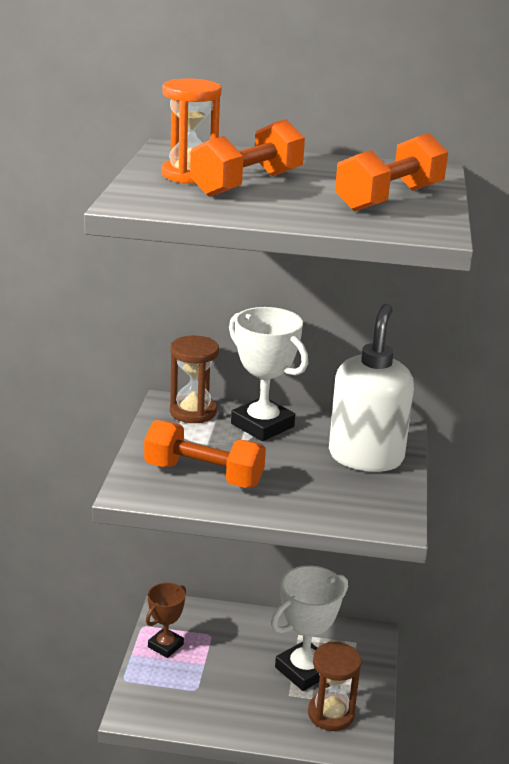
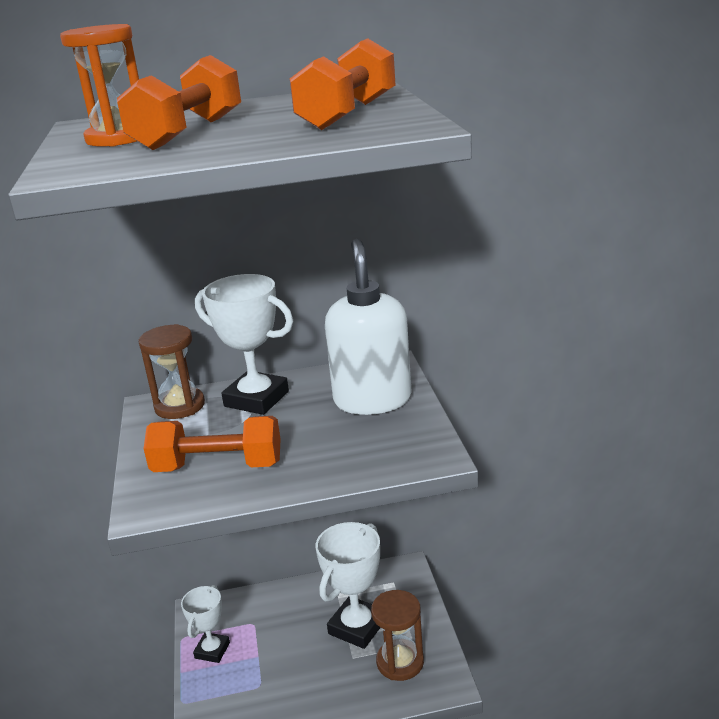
camera: 15 degrees left, 0 degrees up
(165, 646) = (212, 650): brown trophy -> white trophy

